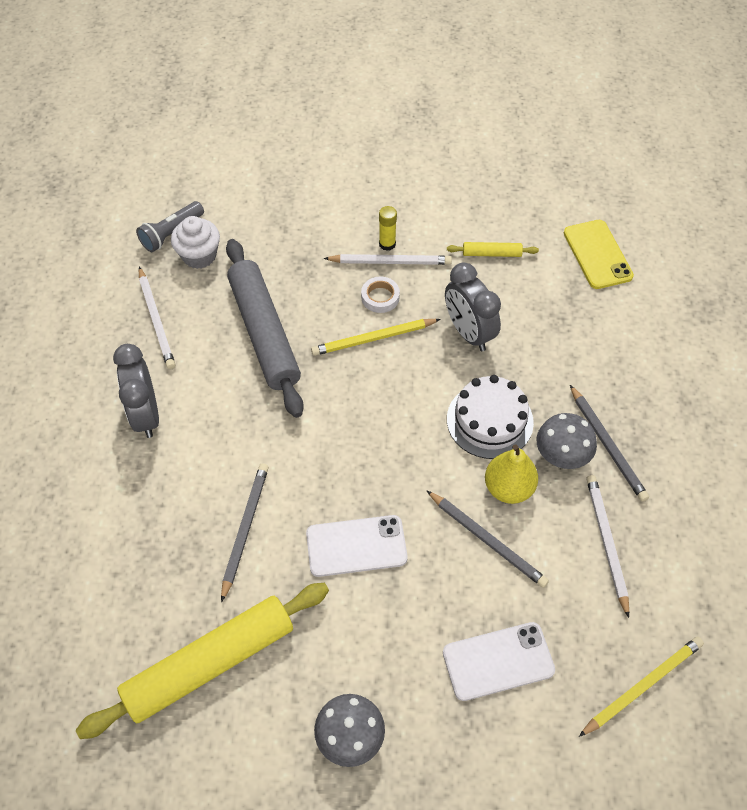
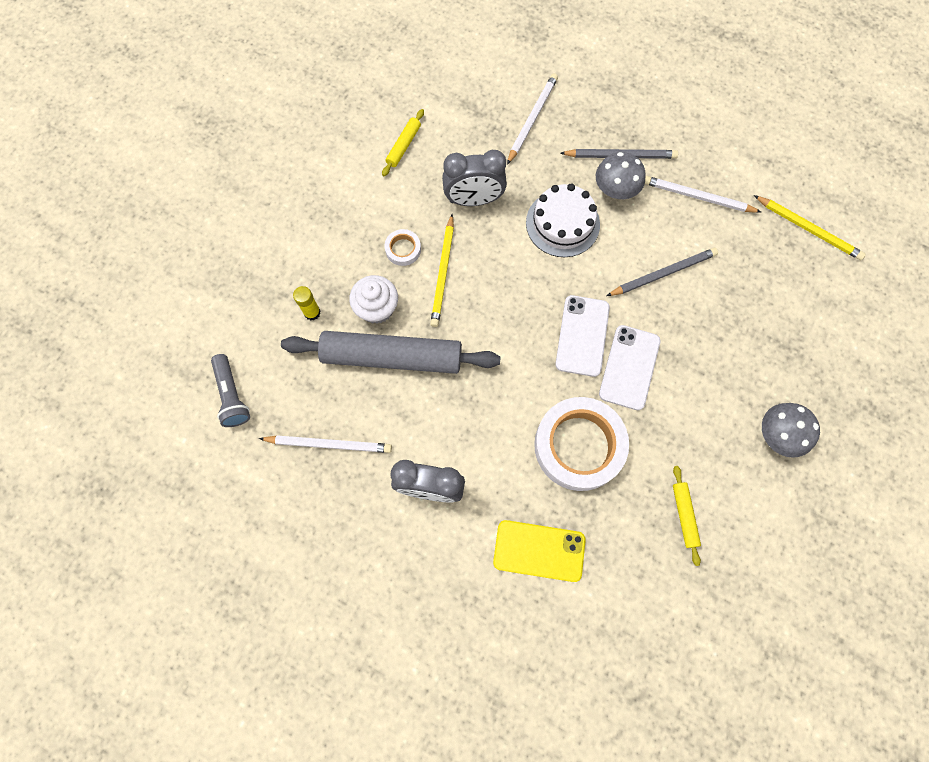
camera: 65 degrees left, 15 degrees up
(199, 256) = (273, 380): white cupcake -> white cupcake (377, 308)
(210, 663) = (684, 515): yellow rolling pin -> yellow rolling pin, size x0.43
(245, 529) = (579, 446): grey pencil -> white tape
(387, 244) = (349, 219): yellow glue stick -> yellow glue stick (312, 312)
(390, 262) = (369, 225): white pencil -> white pencil (532, 119)
(498, 661) = (758, 310): white phone -> white phone (582, 336)
(508, 488) = (626, 238): yellow pear -> none
(597, 254) = (446, 73): yellow phone -> yellow phone (539, 550)
(642, 685) = (808, 229): yellow pencil -> yellow pencil turned 135 degrees clockwise

